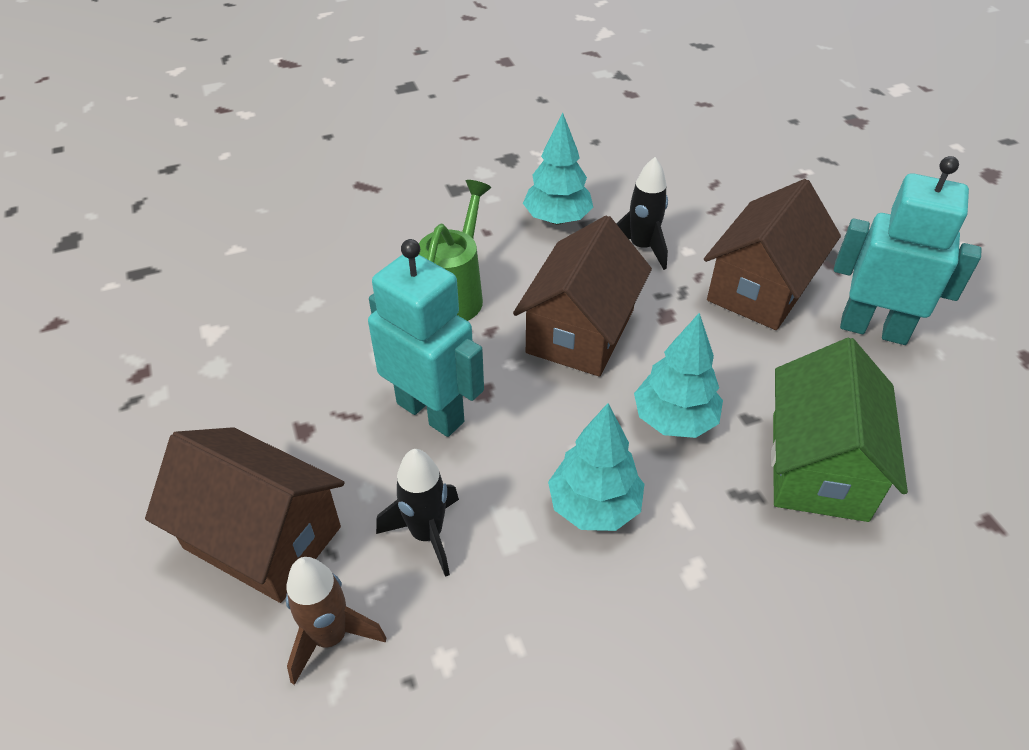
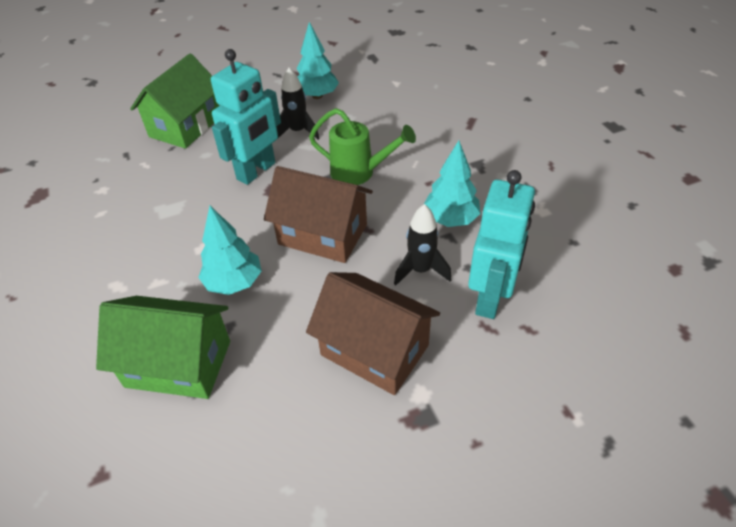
camera: 90 degrees right, 0 degrees up
(262, 537) = (186, 126): brown house -> green house
(330, 637) = (126, 153): brown rocket -> none
(427, 534) = (173, 177): black rocket -> black rocket (298, 132)
(594, 506) = (174, 242): turquoise tree -> turquoise tree (317, 96)
(873, 329) = (321, 434): turquoise robot -> turquoise robot (490, 298)

